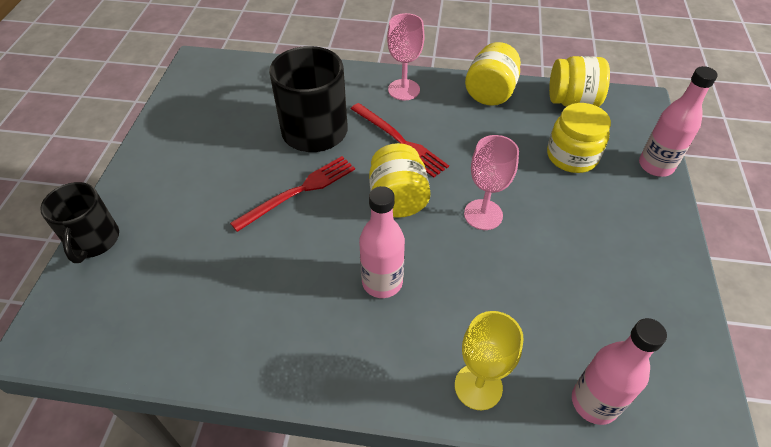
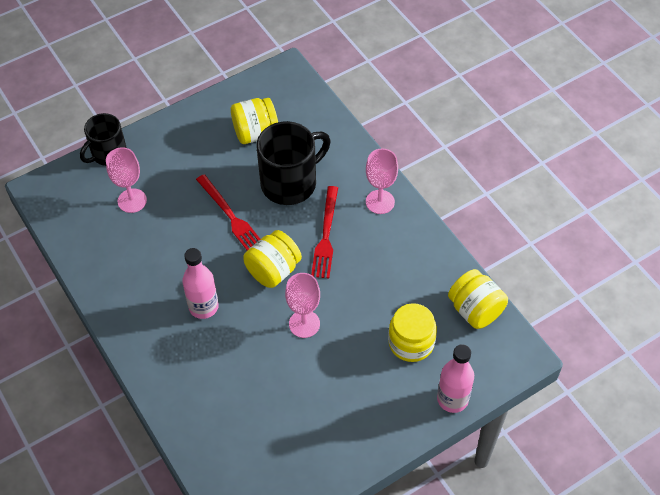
camera: 50 degrees right, 5 degrees up
(178, 258) = (132, 200): none -> pink goblet
(299, 191) = (230, 216): red fork -> red fork turned 45 degrees clockwise
(478, 386) = (176, 397): yellow goblet -> none
(490, 93) = (430, 254): yellow jar -> yellow jar (255, 133)
(594, 402) = (214, 459): pink bottle -> none

